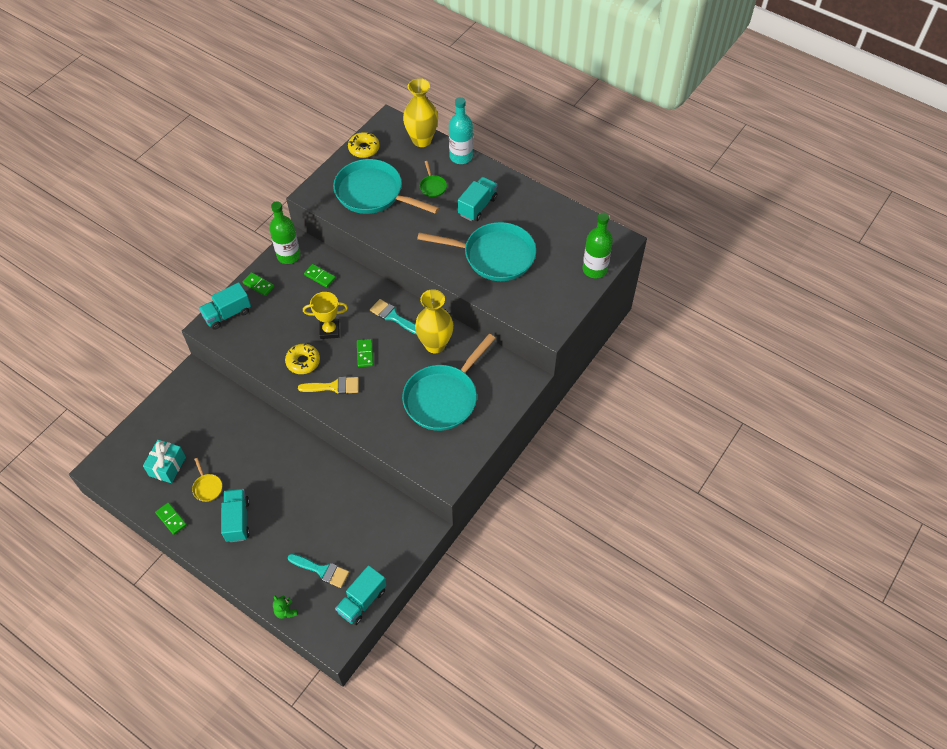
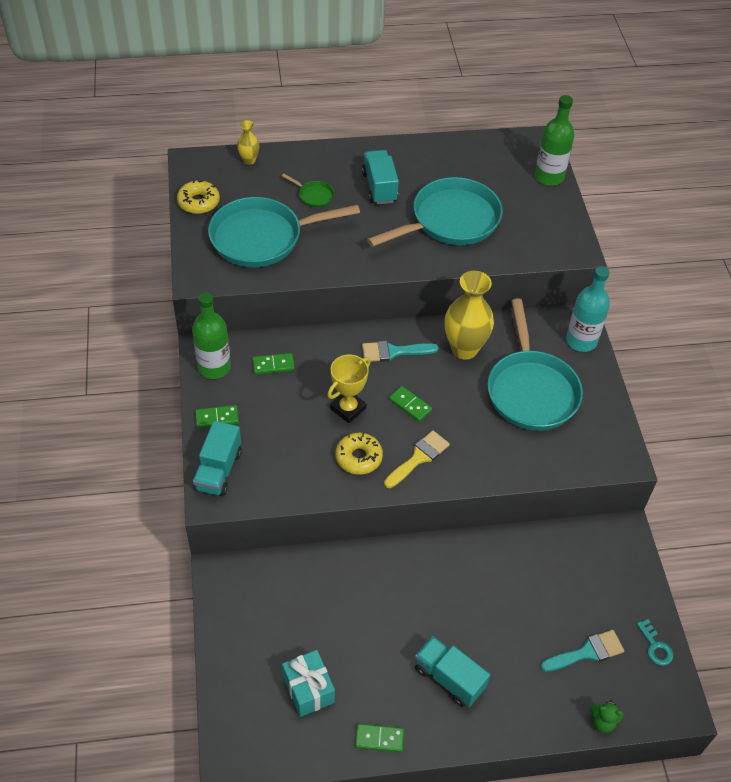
camera: 45 degrees left, 5 degrees down
(207, 487) = (378, 673): yellow pan -> none
(362, 601) = (655, 646): turquoise truck -> turquoise key
(422, 140) = (249, 160): yellow vase -> yellow vase, size x0.49
(461, 157) = (307, 153): turquoise bottle -> turquoise bottle (581, 341)

